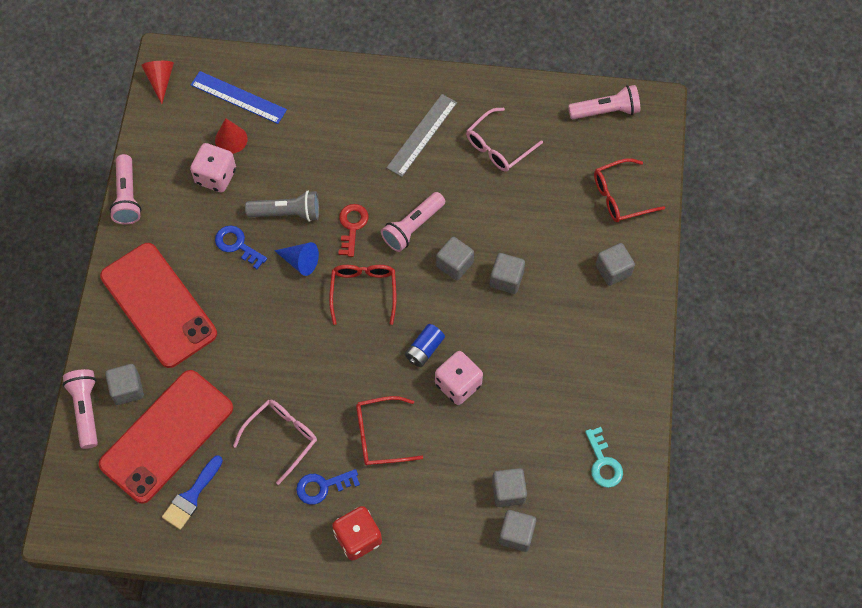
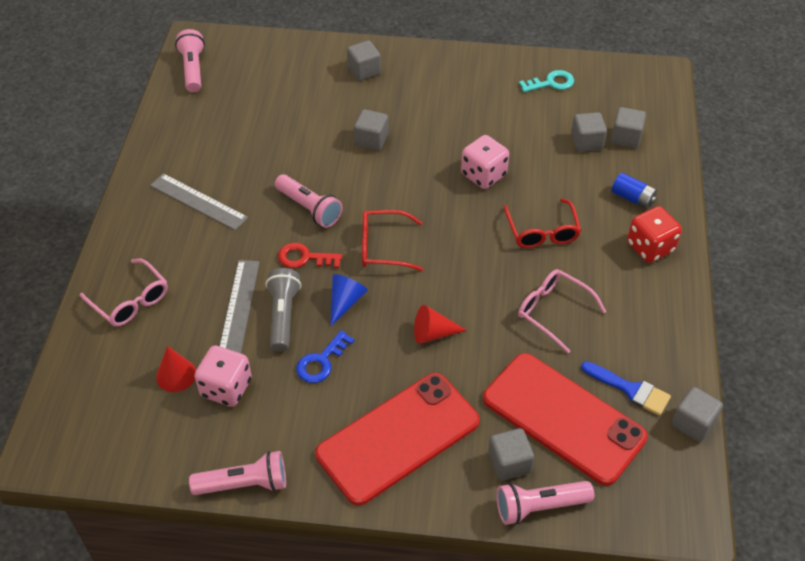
camera: 90 degrees left, 15 degrees down
(160, 80) = (73, 458): red cone -> red cone (433, 333)
(238, 97) = (117, 370): blue ruler -> none
(298, 178) = (239, 307): none -> grey ruler
(322, 486) = (602, 276): blue key -> none
(424, 349) = (448, 199): blue battery -> blue battery (632, 198)
(454, 264) = (354, 177): grey cube -> grey cube (693, 423)
(498, 147) = (222, 144): pink glasses -> pink glasses (130, 301)
(620, 196) = (287, 63): red glasses -> none

